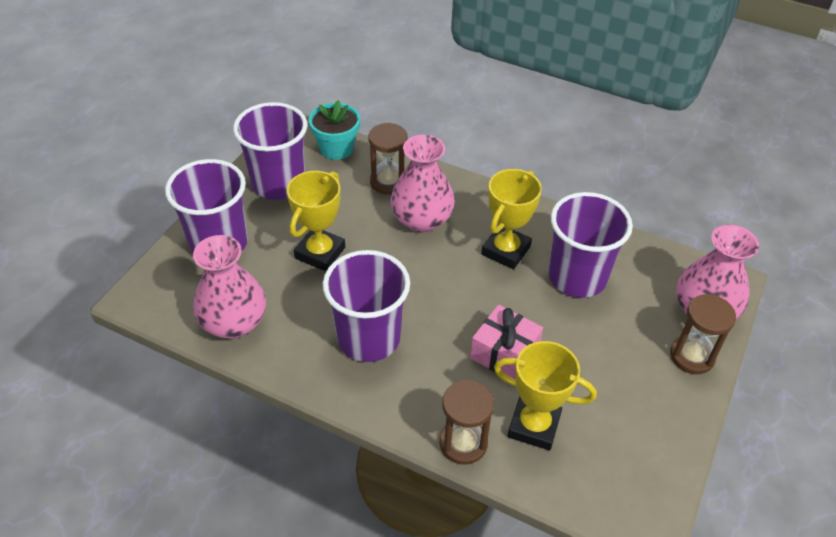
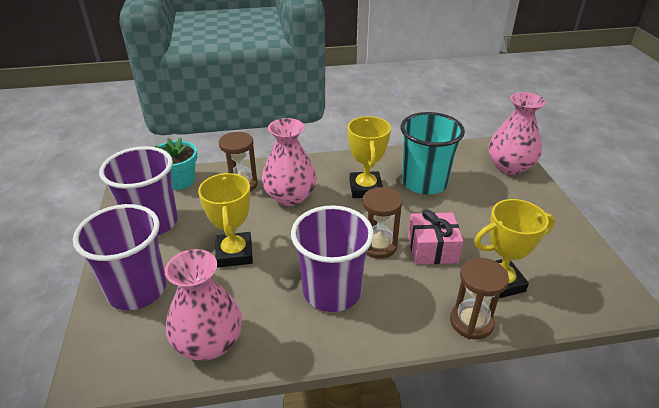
camera: 35 degrees left, 10 degrees down
(577, 277) = (424, 182): purple cup -> turquoise cup
(692, 356) = (532, 192): brown hourglass -> brown hourglass (378, 246)

